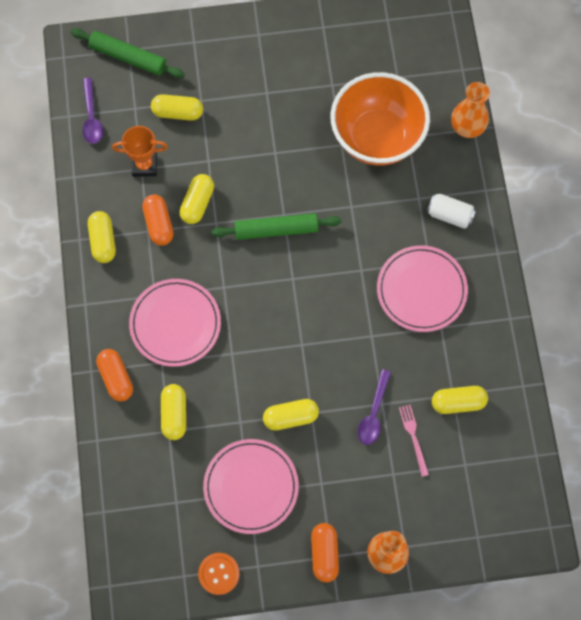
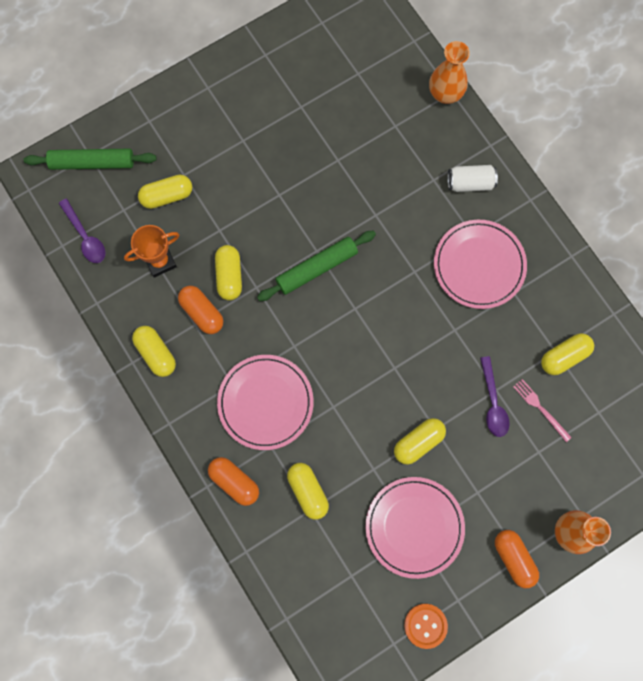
camera: 25 degrees left, 5 degrees up
(377, 137) = (367, 139): orange bowl -> none

